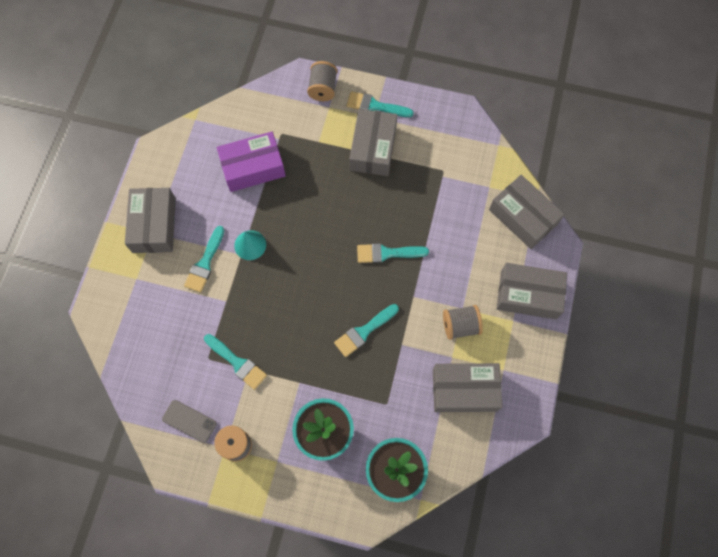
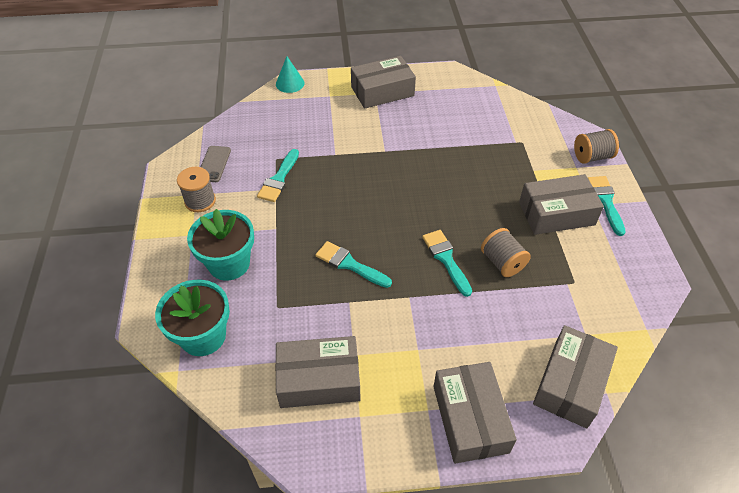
camera: 70 degrees right, 20 degrees down
(205, 263) = (364, 130): turquoise brush -> none
(250, 245) = (397, 154): turquoise cone -> turquoise cone (290, 83)
(253, 167) = (474, 133): purple box -> none
(460, 326) = (395, 353): grey spool -> grey spool (502, 262)
(464, 390) = (319, 379): grey box -> grey box turned 75 degrees counterclockwise

